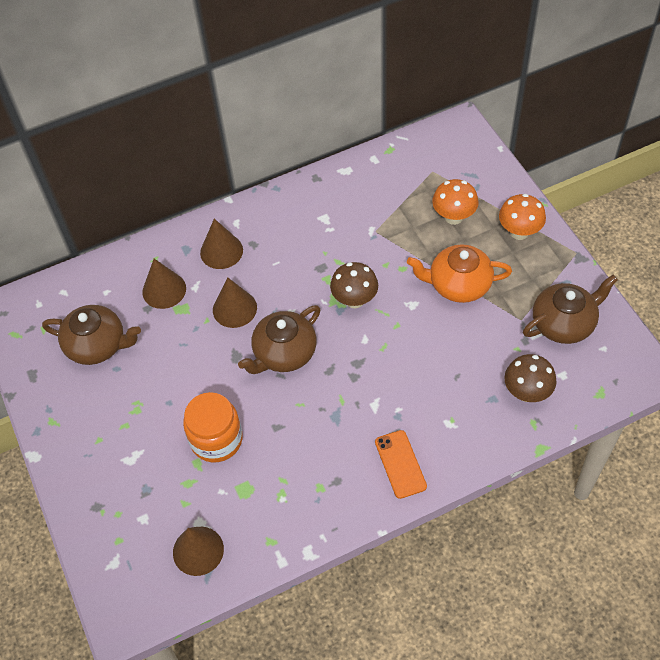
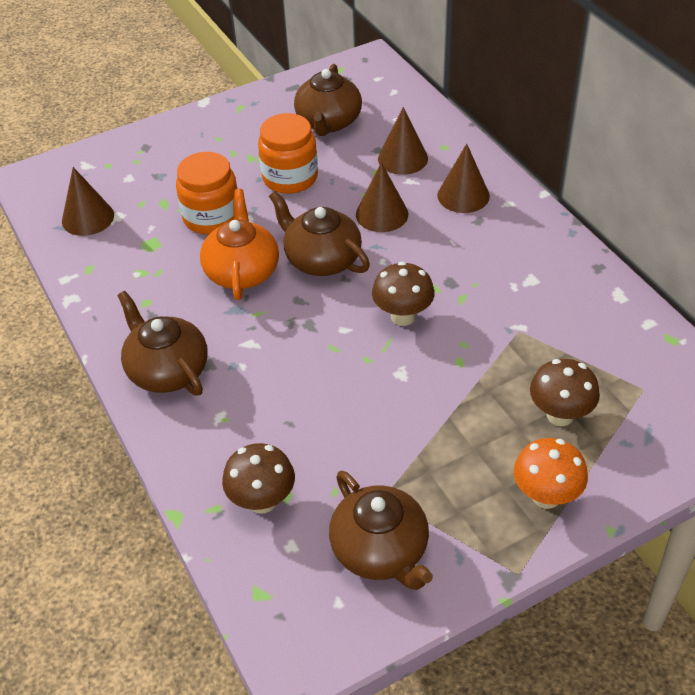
camera: 85 degrees right, 10 degrees down
(172, 377) = (290, 178): none -> orange jar
(400, 464) = (167, 370): orange phone -> brown teapot
(453, 217) = (560, 415): orange mushroom -> brown mushroom
(458, 285) = (438, 422): orange teapot -> orange teapot (242, 271)

